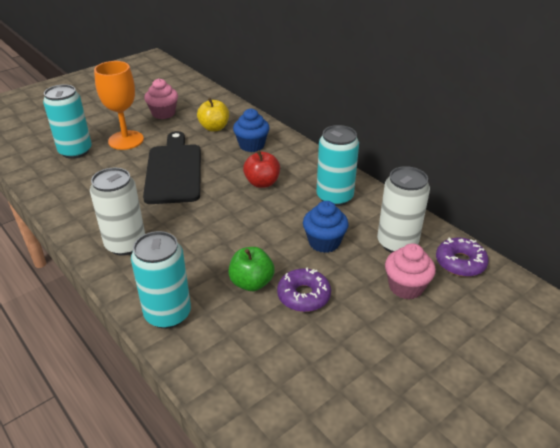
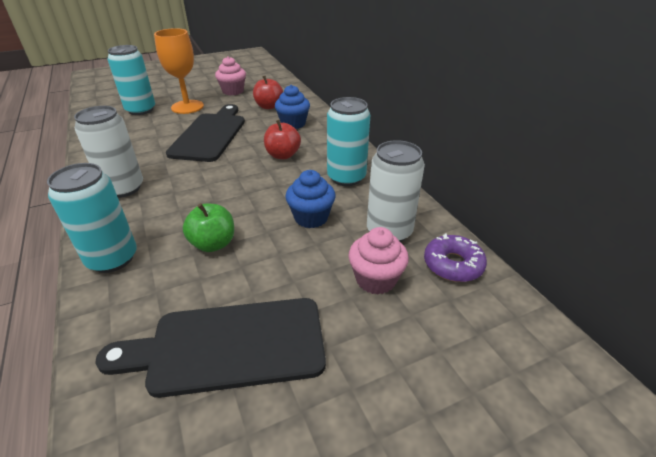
camera: 15 degrees right, 0 degrees up
(214, 128) = (269, 106): yellow apple -> red apple
(303, 296) = (258, 267): purple donut -> none
(319, 363) = (228, 346): none -> black cutting board

